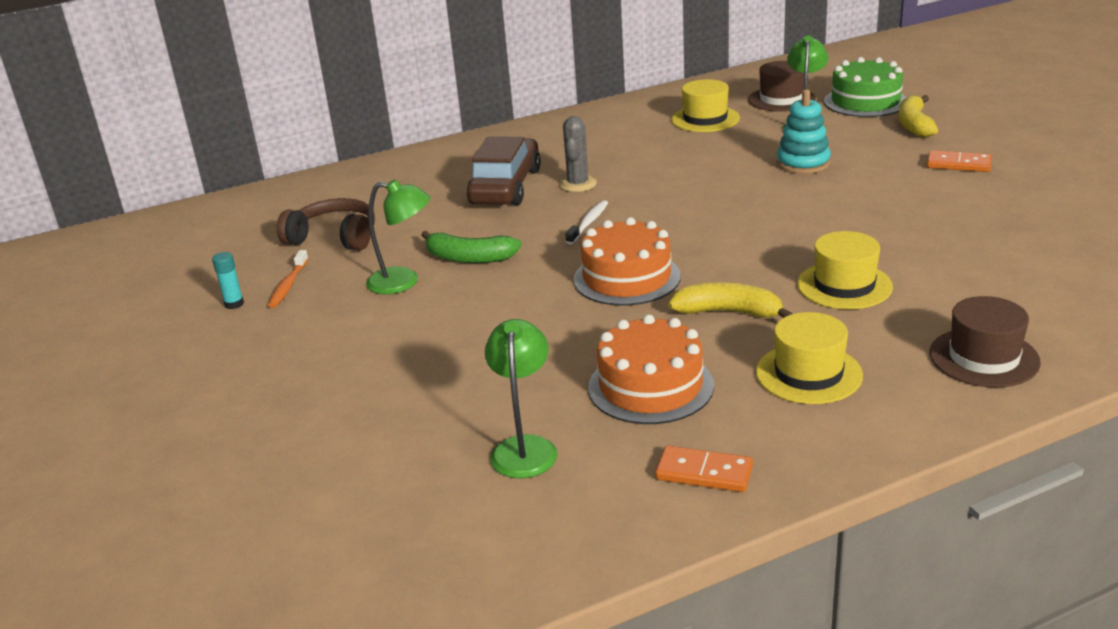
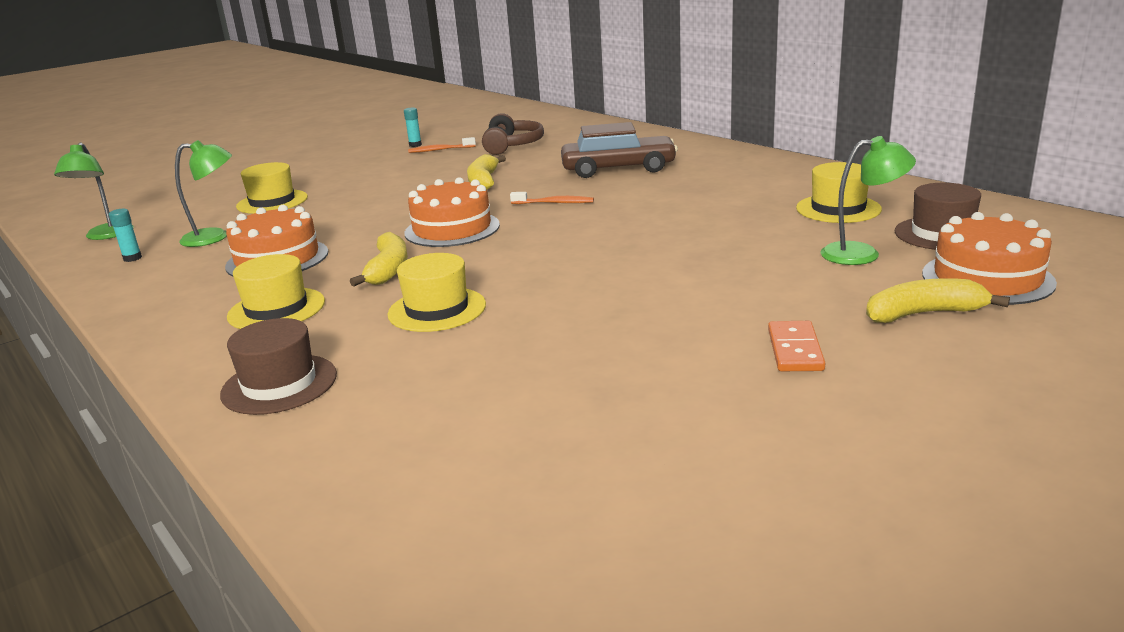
camera: 75 degrees right, 5 degrees down
(399, 411) = (272, 202): none -> yellow hat
(403, 282) = (445, 172): green lamp -> green lamp (106, 235)
(469, 258) = (483, 181): green banana -> yellow banana
(565, 516) = (132, 258): none -> turquoise glue stick
(578, 184) = (634, 188): grey cactus -> none
(588, 223) = (554, 203): white toothbrush -> orange toothbrush
(704, 473) = (155, 289): orange domino -> none
(803, 163) = (739, 264): turquoise stacking toy -> none
(865, 102) = (987, 278): green cake -> orange cake

